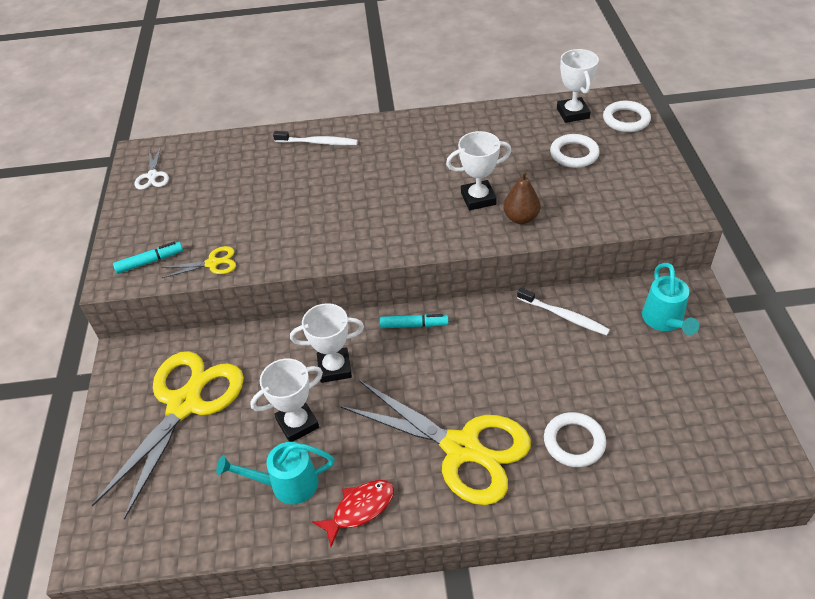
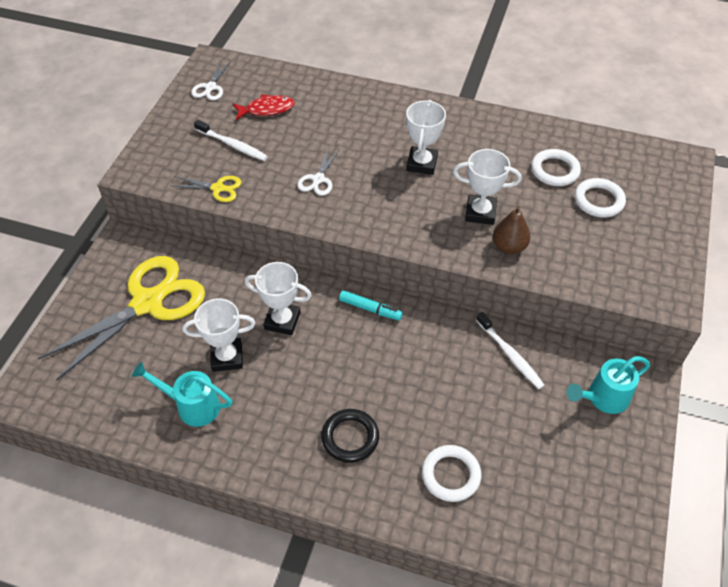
camera: 20 degrees right, 5 degrees up
(150, 261) = (169, 167): turquoise marker -> none
(309, 221) = (318, 179): none -> white scissors
(318, 143) = (366, 104): white toothbrush -> white toothbrush (233, 145)
(360, 509) = (238, 453): red fish -> red fish (267, 109)
(461, 448) = (350, 437): yellow scissors -> black ring
(572, 113) = (623, 157): white trophy -> white trophy (421, 163)
(626, 120) = (673, 183): white ring -> white ring (555, 170)
(664, 321) = (603, 398): turquoise watering can -> turquoise watering can turned 45 degrees clockwise

